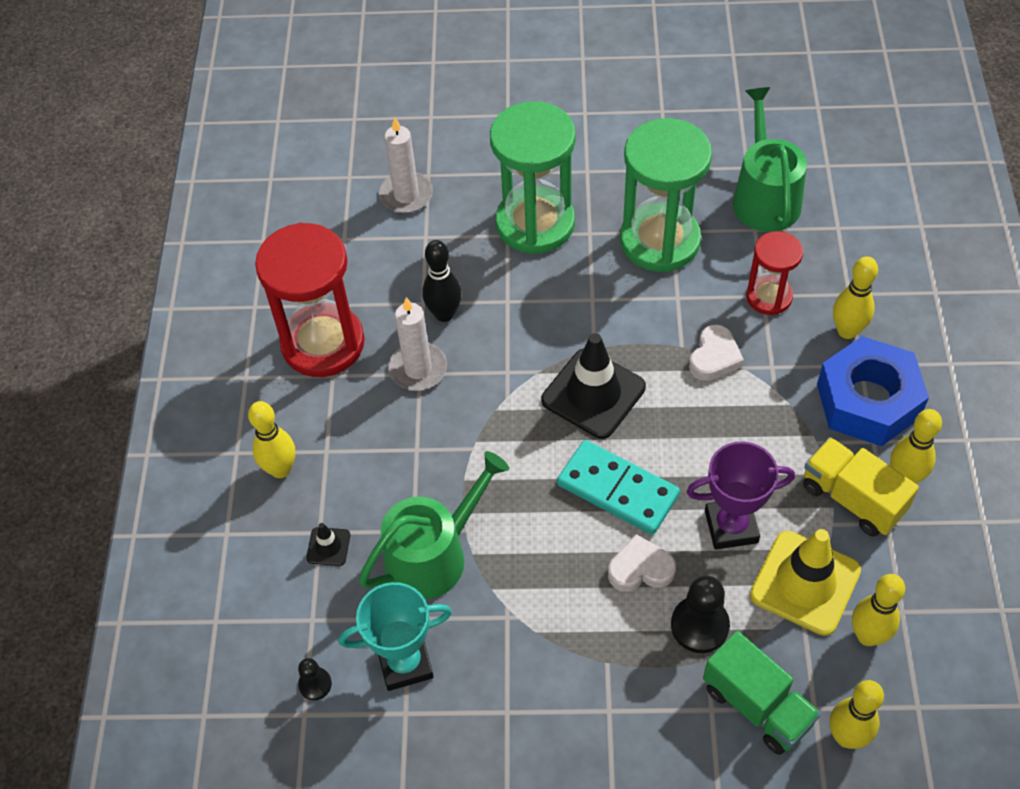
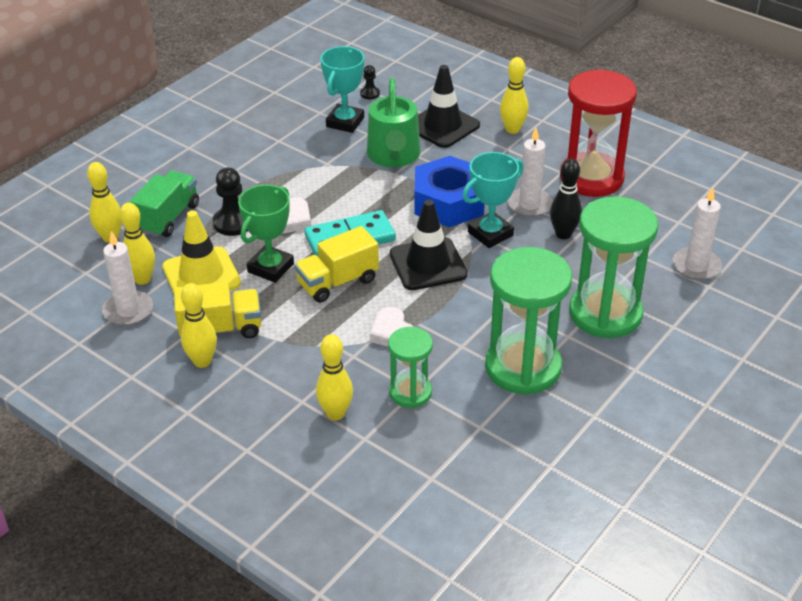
camera: 125 degrees right, 15 degrees down
(328, 546) = (442, 126): black traffic cone -> black traffic cone, size x2.20
(497, 372) = (490, 234): none -> turquoise trophy
(692, 450) = (338, 282): none -> yellow truck
(731, 526) = (270, 268): purple trophy -> green trophy
(757, 705) = (168, 218): green truck -> green truck turned 120 degrees clockwise
(764, 197) = (507, 454): green watering can -> none
(769, 297) = (410, 392): red hourglass -> green hourglass
(868, 401) = (272, 384): blue nut -> blue nut (449, 202)
(919, 605) = (128, 310): none -> white candle

